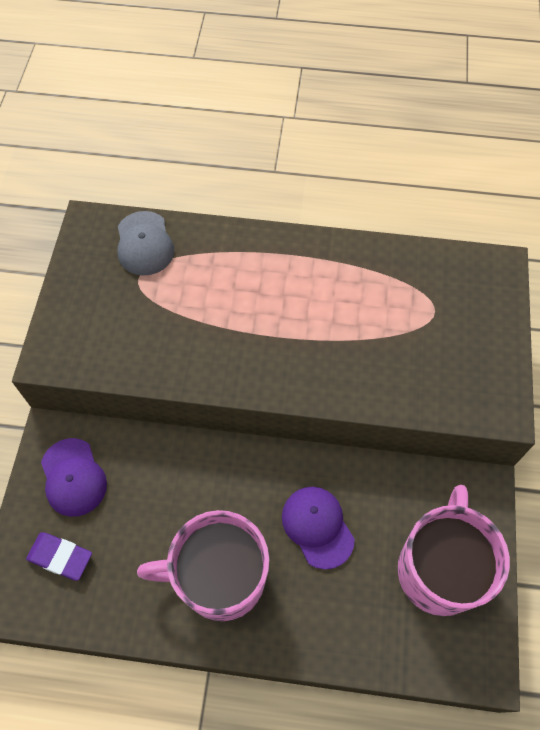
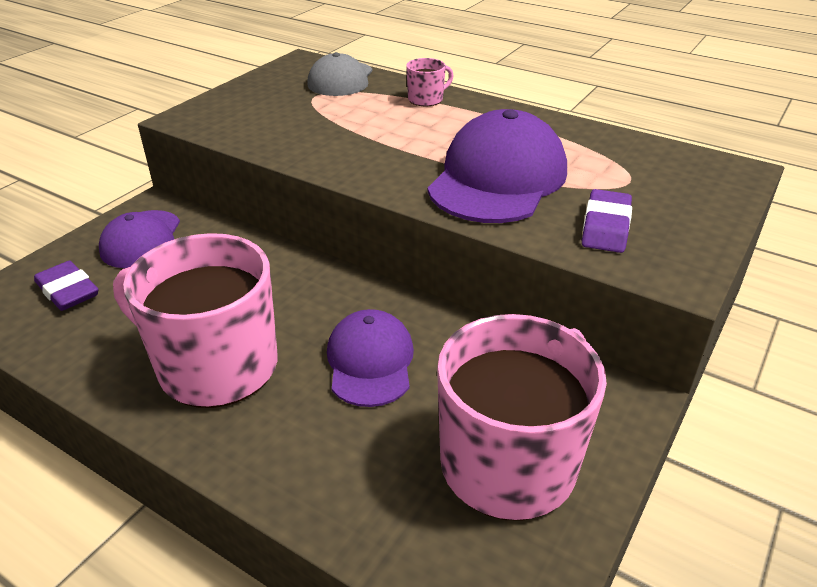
camera: 25 degrees right, 25 degrees down
(235, 250) = (426, 99): none -> pink mug
(345, 345) = (498, 179): none -> purple cap
(440, 375) = (605, 227): none -> purple eraser

